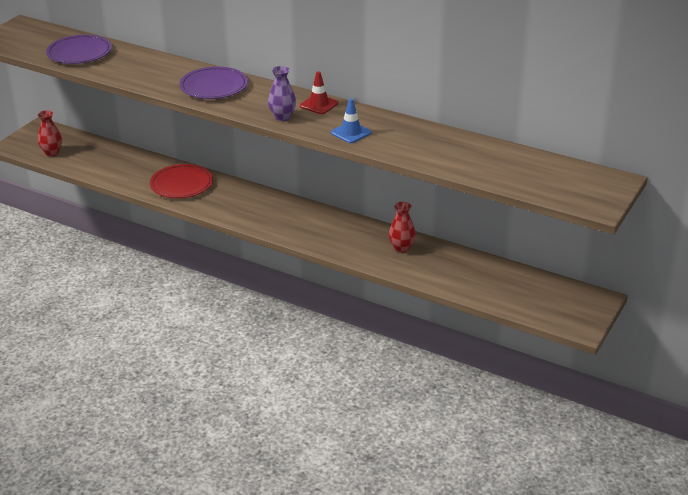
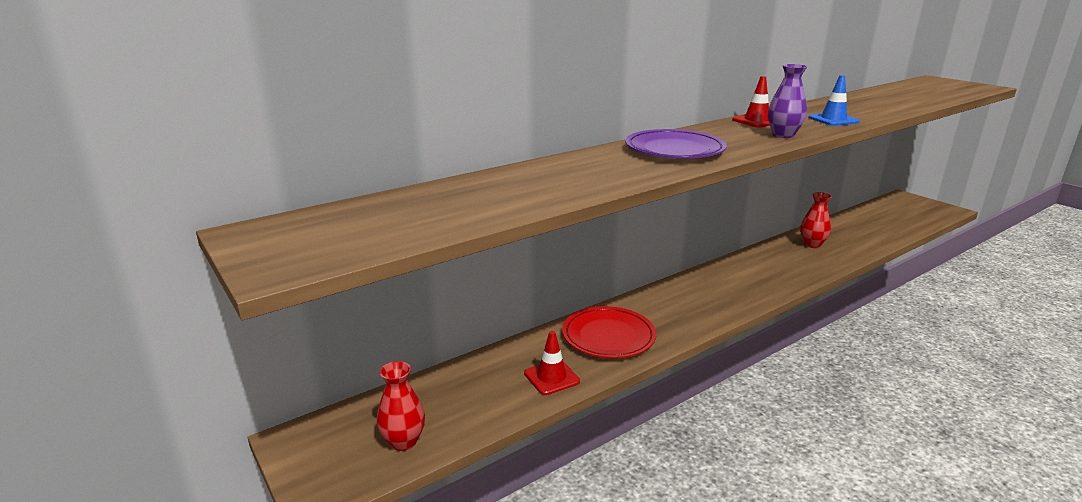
camera: 65 degrees left, 10 degrees down
(79, 53) = (463, 203): purple plate -> none
(126, 176) = (551, 377): none -> red traffic cone

